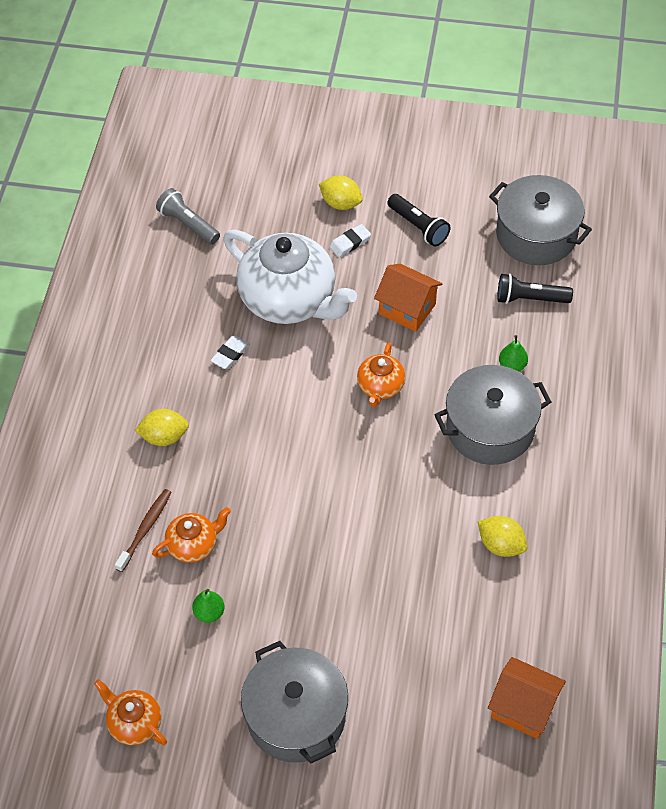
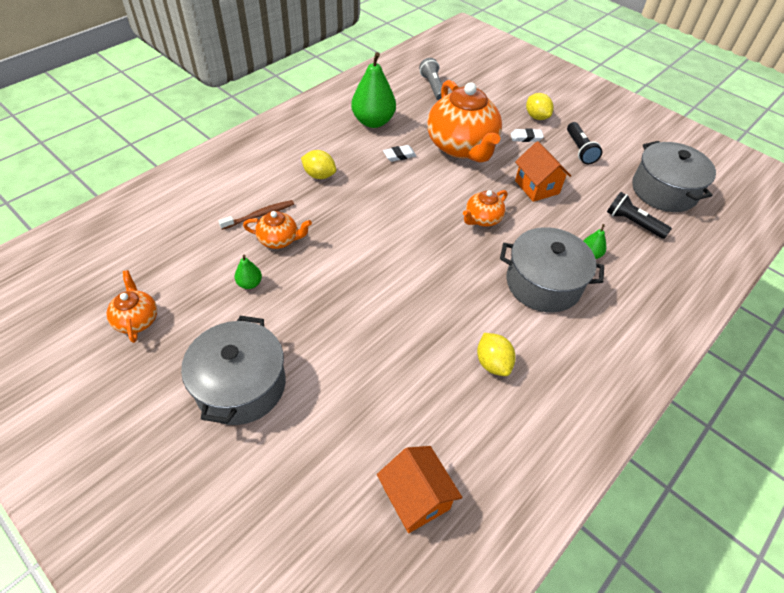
camera: 30 degrees right, 5 degrees down
(161, 323) = (373, 122): none -> green pear
(289, 300) = (461, 147): white teapot -> orange teapot

